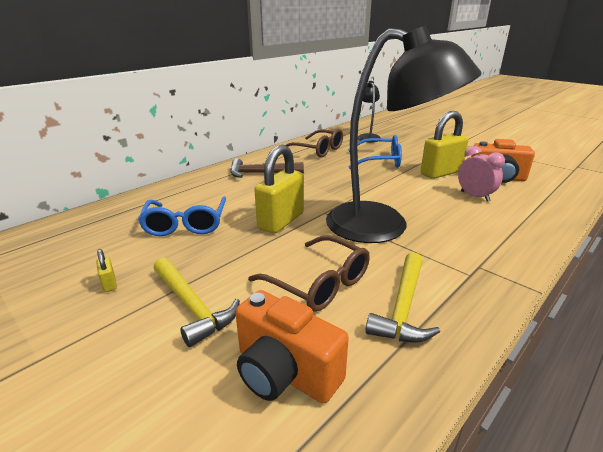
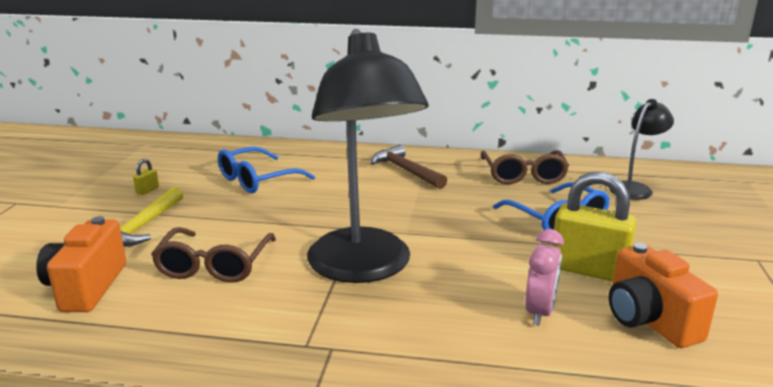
camera: 55 degrees right, 5 degrees down
(281, 221) = (310, 214): yellow padlock -> none
(403, 307) = (209, 317): yellow hammer -> none

